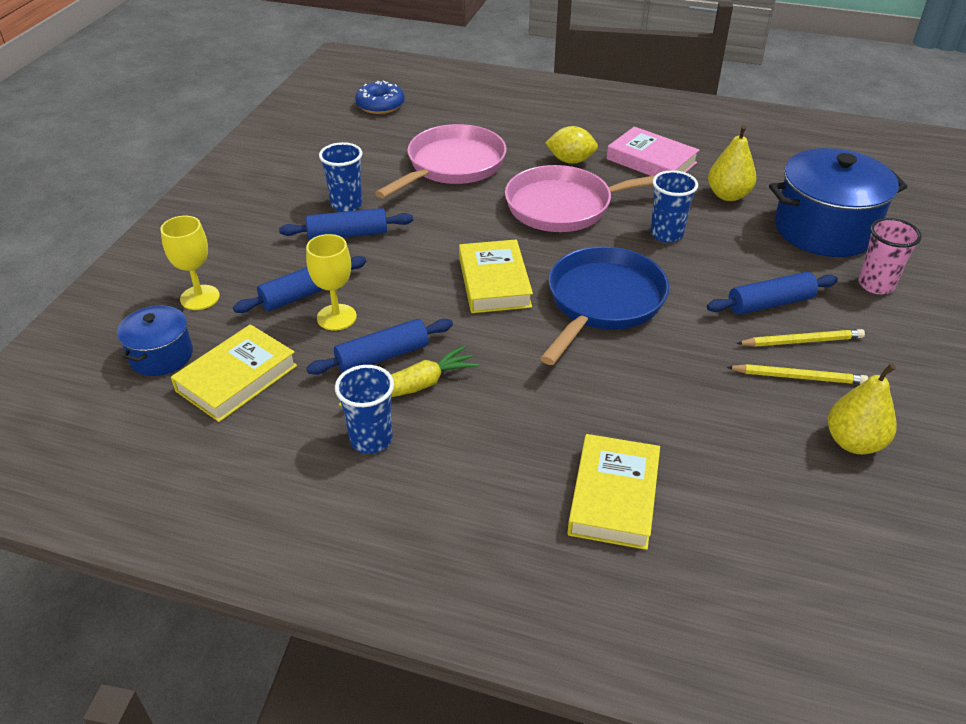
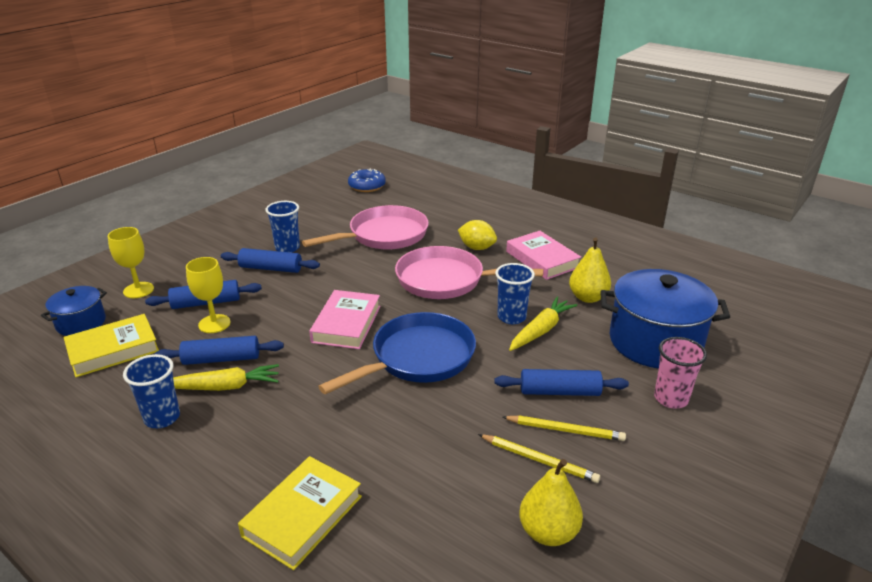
camera: 20 degrees right, 10 degrees down
(494, 282) = (346, 324): yellow book -> pink book
(707, 242) = (541, 330): none -> yellow carrot

